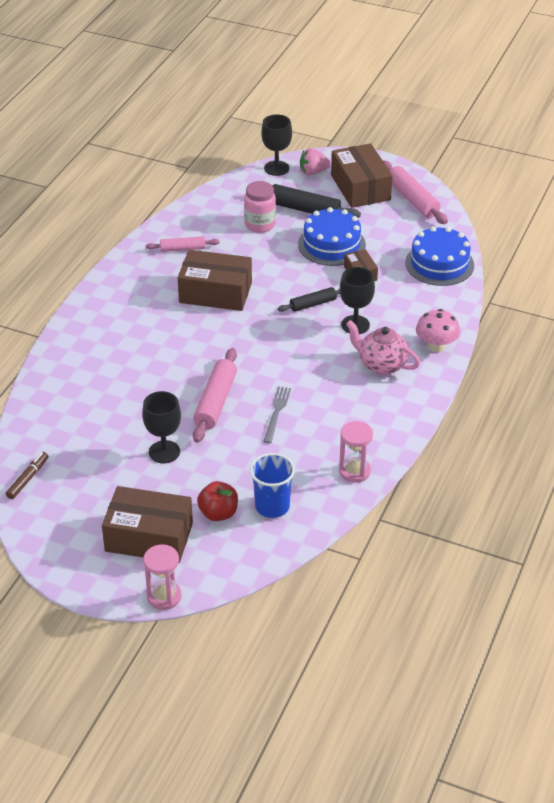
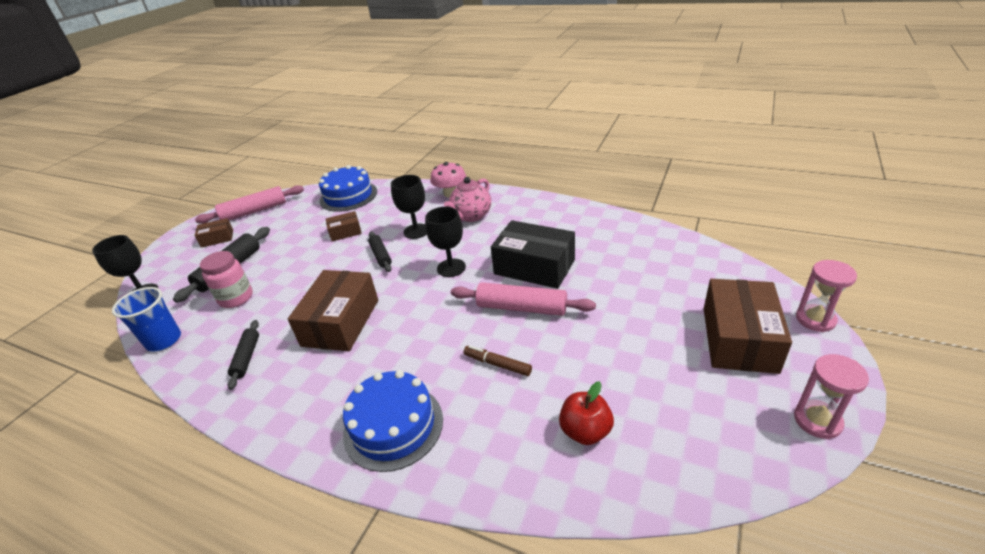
camera: 85 degrees left, 5 degrees down
(28, 479) = (689, 475): brown marker -> brown marker (497, 364)
(164, 452) = (605, 340): black goblet -> black goblet (451, 268)
(182, 249) = (247, 357): pink rolling pin -> black rolling pin
(218, 513) = (682, 292): red apple -> red apple (585, 431)
(272, 506) = (660, 261): blue cup -> blue cup (164, 340)
(276, 412) = (534, 267): grey fork -> black box
(313, 172) = (170, 268): pink strawberry -> none
(331, 244) = (295, 250): blue cake -> blue cake (393, 426)
(354, 471) = (603, 222): pink hourglass -> pink hourglass (817, 420)
(360, 187) = (217, 238): brown box -> brown box, size x0.51

